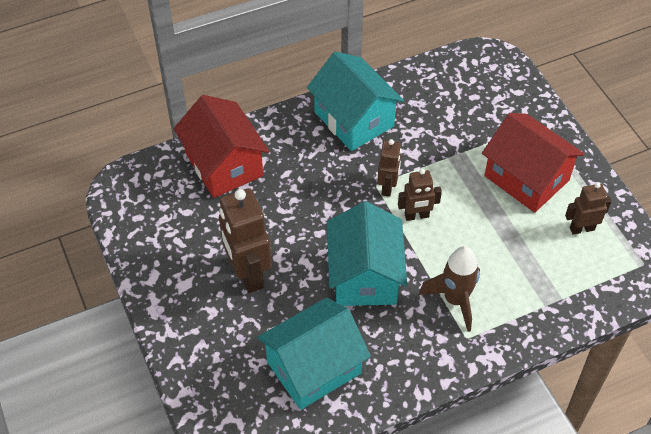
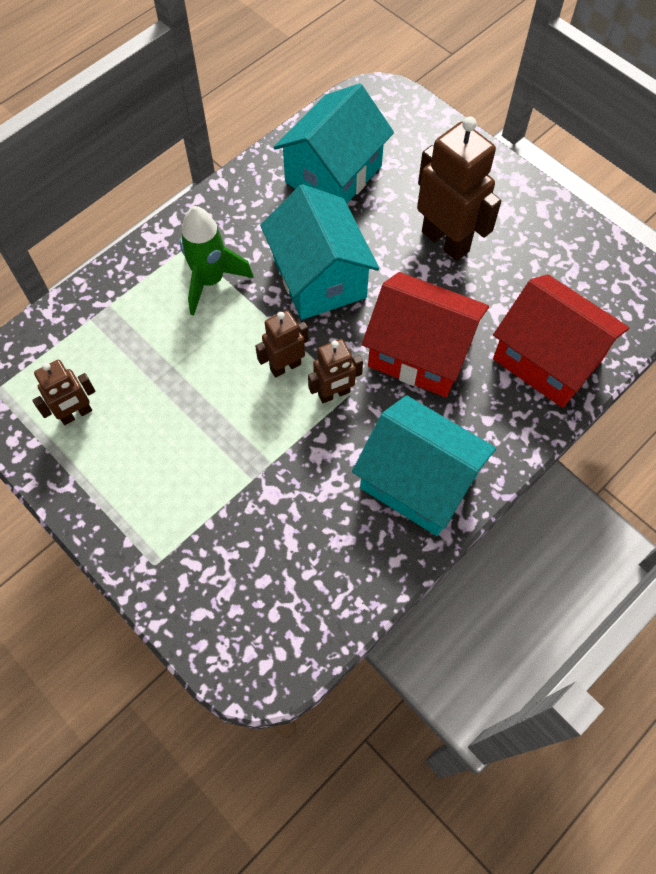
camera: 160 degrees right, 10 degrees up
(388, 187) = (334, 394): brown robot -> brown robot turned 105 degrees counterclockwise
(455, 300) = (210, 281): brown rocket -> green rocket
(526, 178) = (159, 465): red house -> red house (420, 353)

